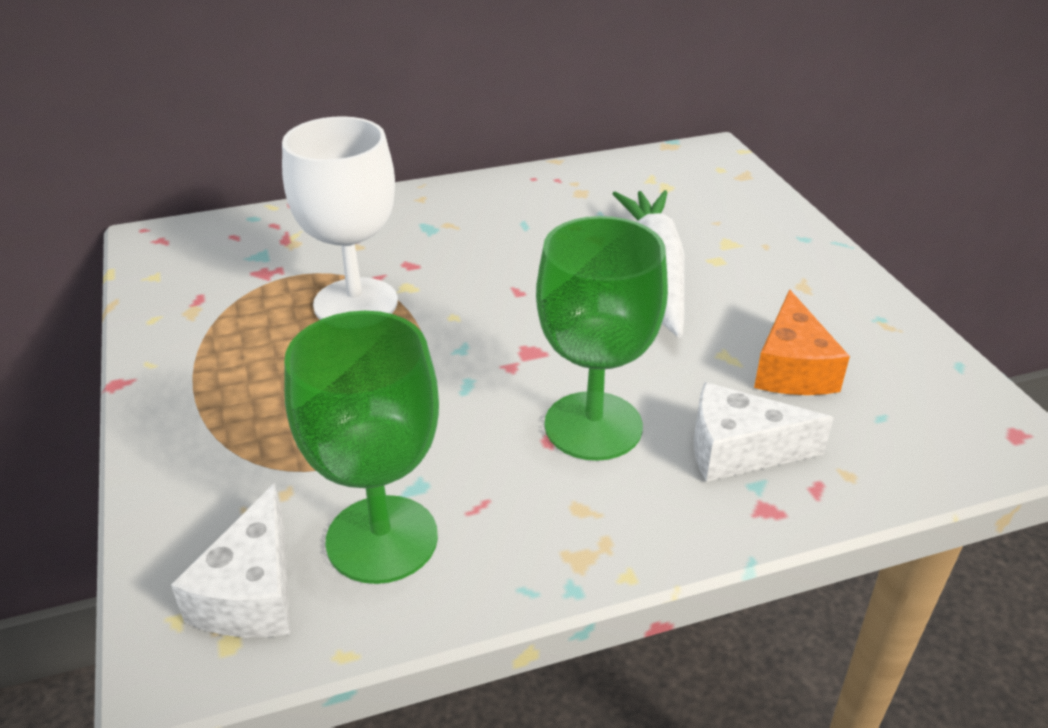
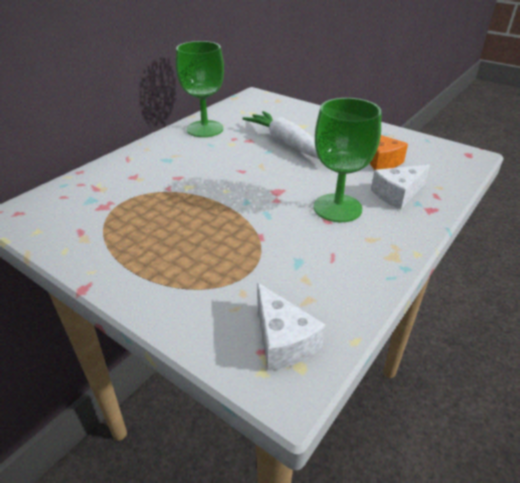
camera: 35 degrees left, 0 degrees up
(355, 303) = (172, 202): white goblet -> none
(382, 539) = (311, 288): green goblet -> green goblet (205, 129)

